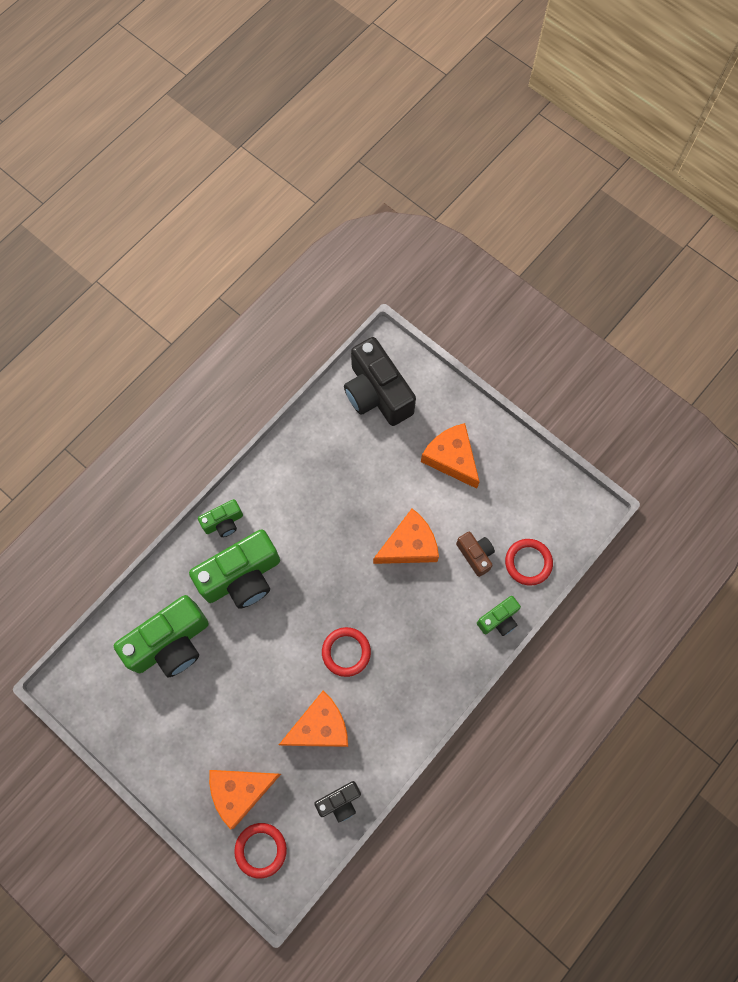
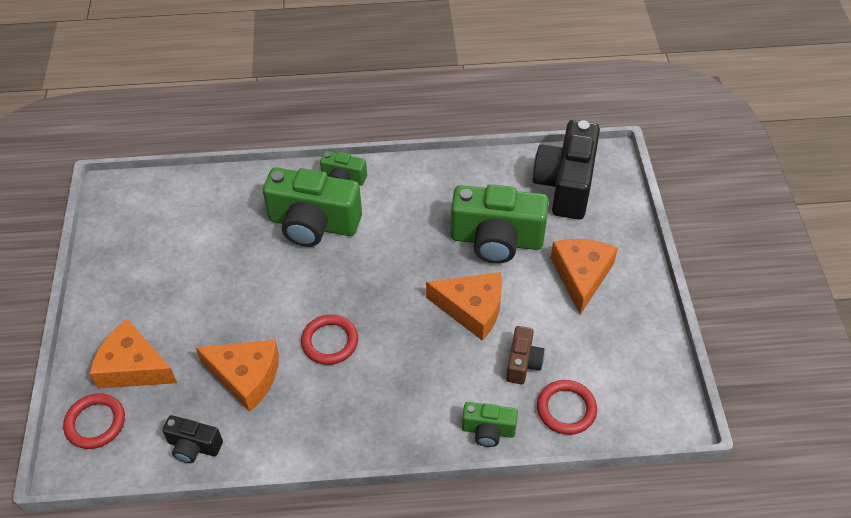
camera: 45 degrees right, 20 degrees down
(171, 643) = (211, 225): green camera -> green camera (496, 240)

